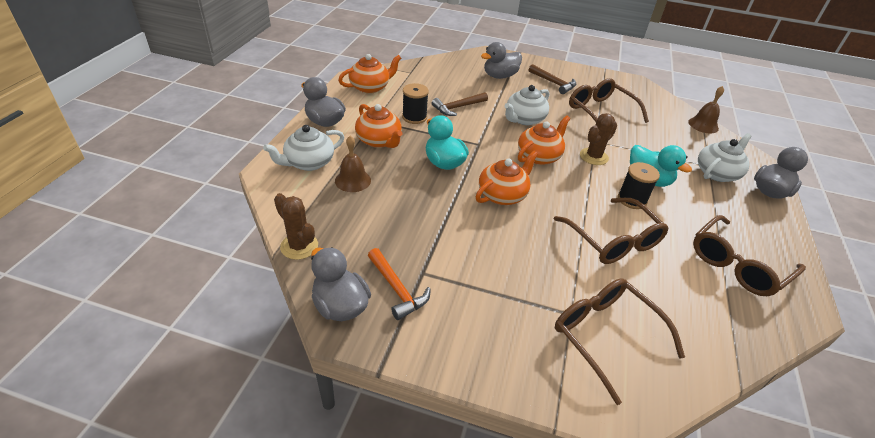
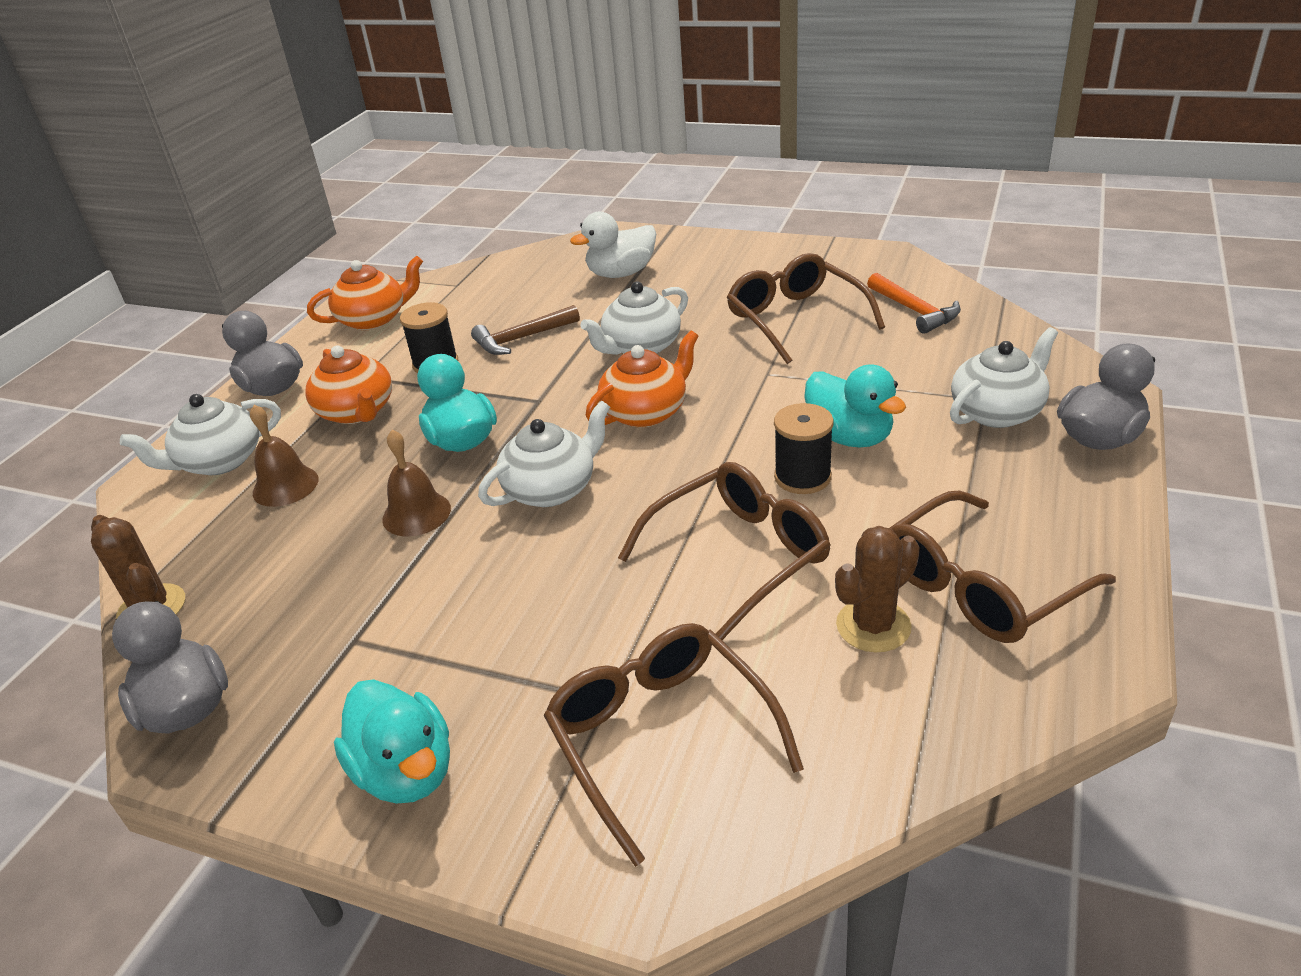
camera: 10 degrees right, 5 degrees down
(397, 289) = (296, 672): orange hammer -> orange hammer (914, 311)
(477, 348) = (406, 771): none -> turquoise duck
(500, 76) = (621, 273): grey duck -> white duck
(503, 195) = (551, 489): orange teapot -> white teapot
(553, 83) = (721, 275): brown hammer -> none
(593, 157) = (753, 403): brown cactus -> brown cactus (873, 626)
(613, 240) = (738, 556): brown glasses -> brown glasses turned 105 degrees counterclockwise
(703, 125) = (1000, 322): brown bell -> brown bell (416, 513)

